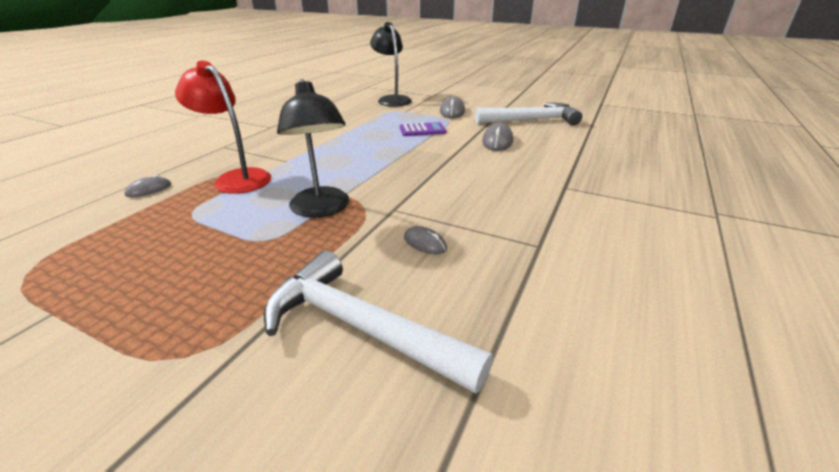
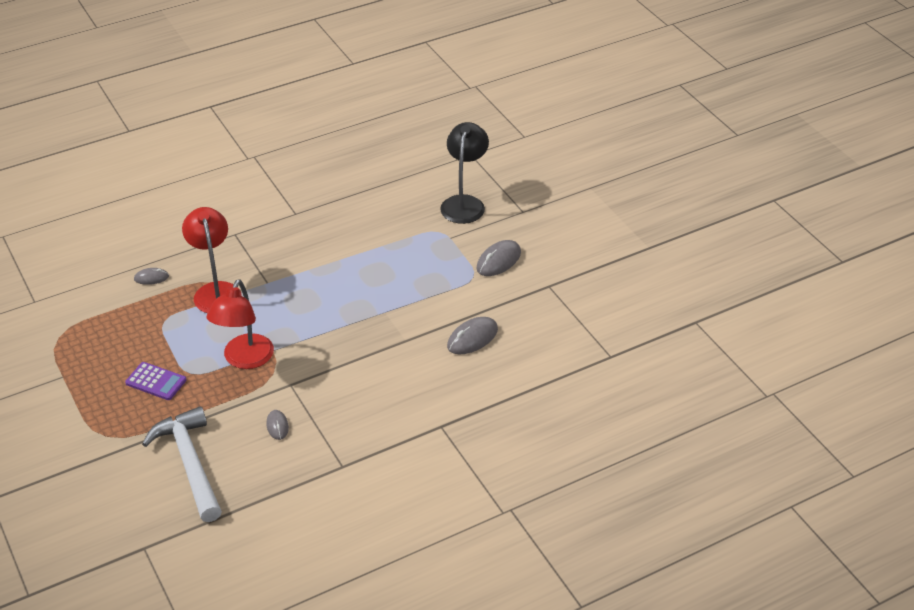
camera: 35 degrees right, 10 degrees up
(322, 209) = (244, 359): black lamp -> red lamp
(422, 130) = (426, 285): purple calculator -> purple calculator (156, 381)
(531, 120) = (558, 318): white hammer -> none

